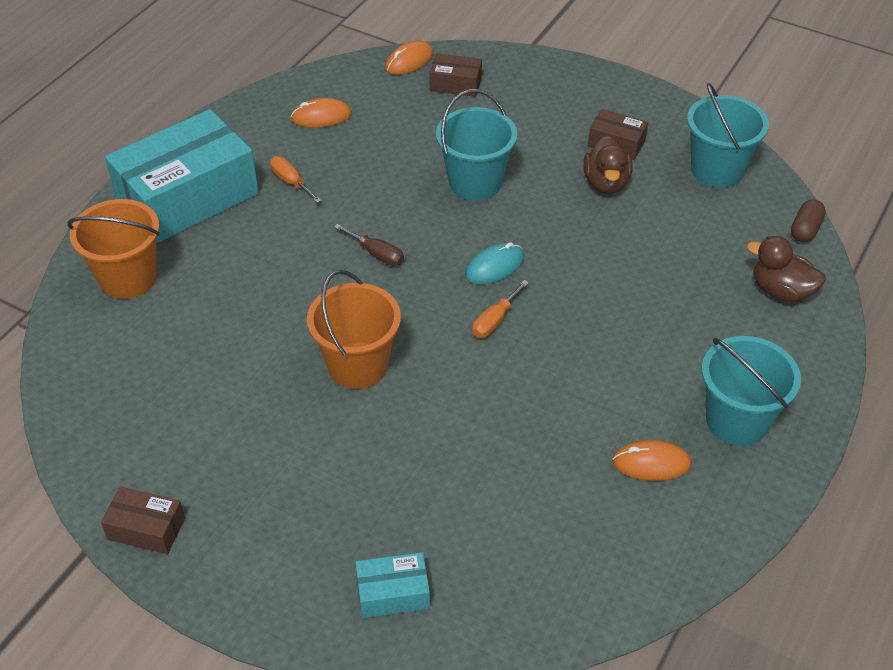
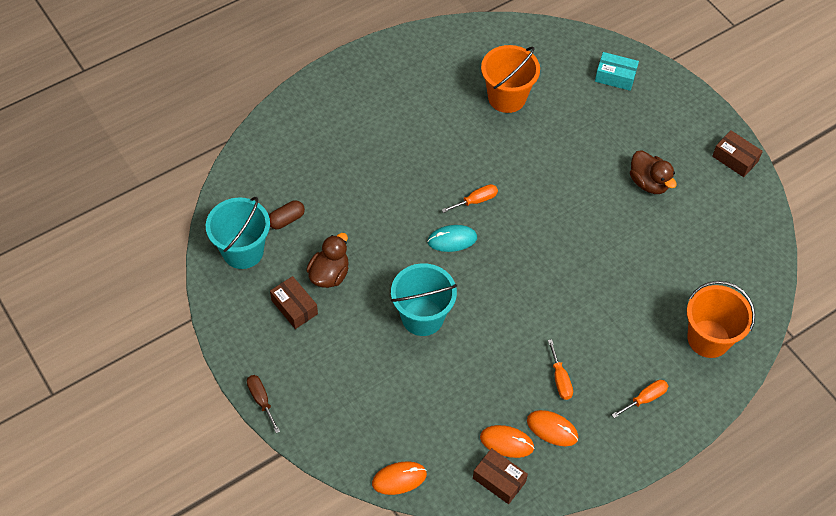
camera: 155 degrees left, 10 degrees up
(188, 197) = (645, 399): turquoise box -> orange screwdriver
(358, 365) = (577, 206): orange bucket -> orange bucket (507, 97)
(376, 254) = (526, 284): brown screwdriver -> brown screwdriver (261, 400)
(455, 84) = (376, 430): brown box -> brown box (499, 480)
(651, 463) = (443, 82): orange mouse -> orange mouse (552, 429)
(737, 420) = (379, 84): turquoise bucket -> none
(781, 291) = (285, 145): brown duck -> brown duck (648, 183)
(805, 229) = (229, 179): brown capsule -> brown capsule (286, 219)

